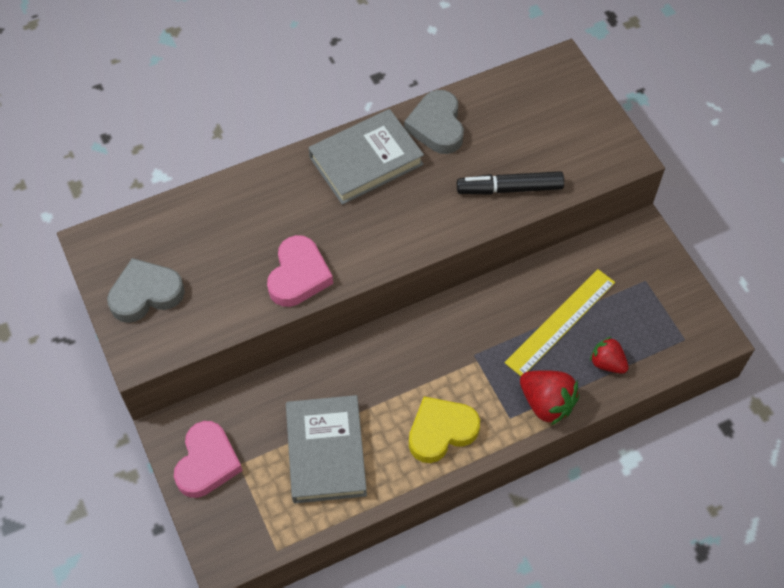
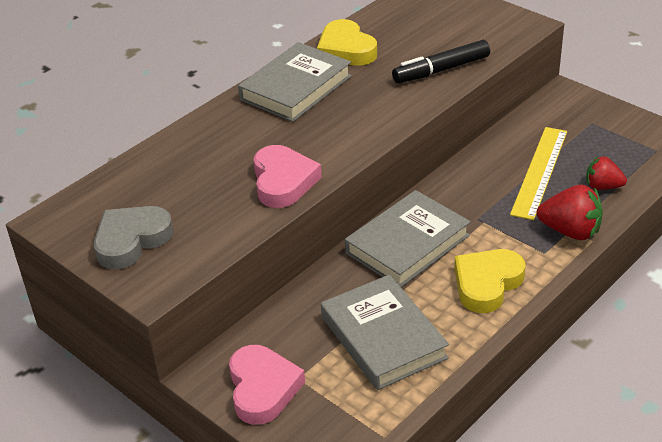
camera: 20 degrees left, 20 degrees down
(398, 359) = (407, 244): none -> grey book
(437, 126) = (346, 49): grey heart -> yellow heart

